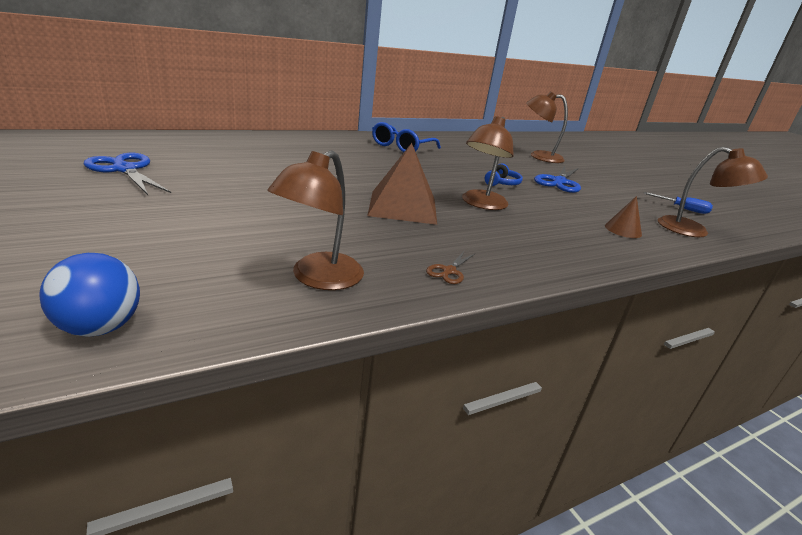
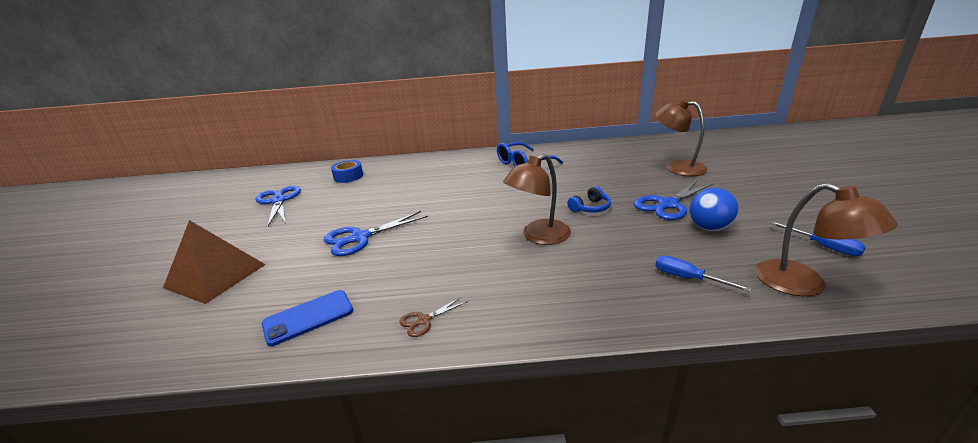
camera: 30 degrees right, 0 degrees up
(100, 327) = (139, 346): blue ball -> blue ball (709, 228)
(201, 148) = (348, 176): none -> blue tape
(292, 206) = (360, 238): none -> blue scissors
(318, 278) = (308, 317): brown lamp -> blue phone
(402, 207) = (454, 239): brown pyramid -> brown pyramid (215, 275)
(623, 230) = (687, 278): brown cone -> blue screwdriver

